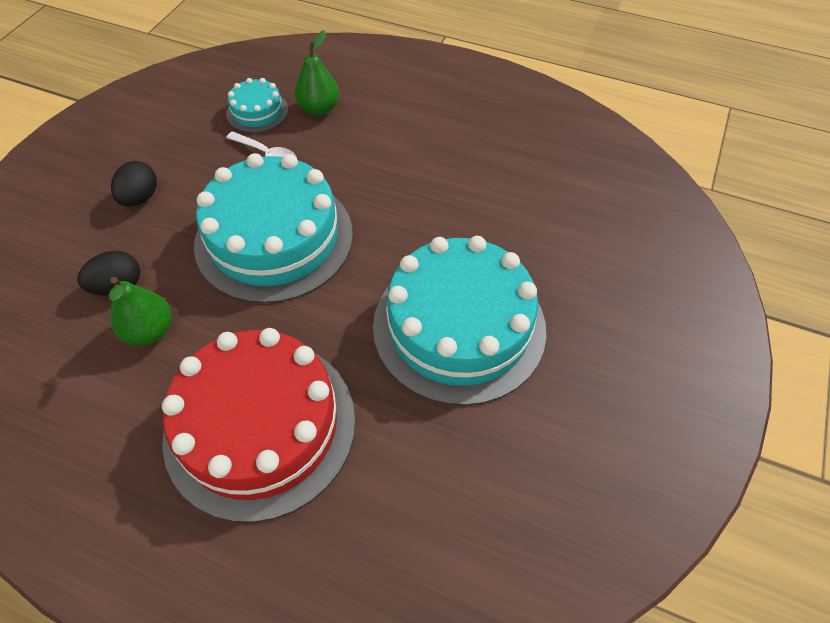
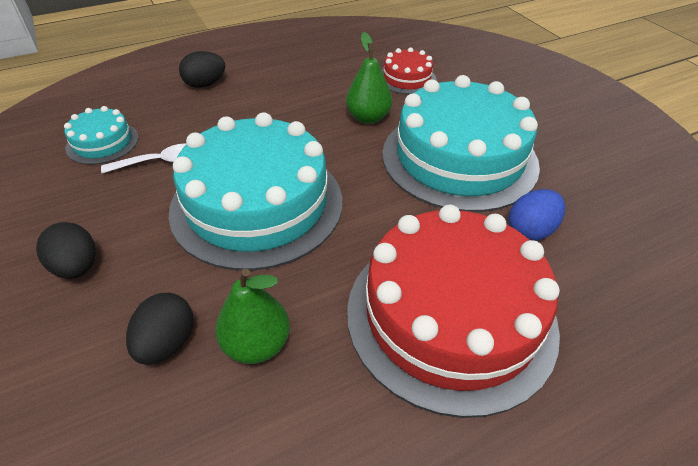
camera: 50 degrees left, 10 degrees down
(319, 109) = (158, 112): green pear -> green pear (368, 118)
(381, 104) = (205, 84): none -> black egg
(408, 431) = (530, 230): none -> blue egg
(544, 216) = (407, 78): none -> red cake

